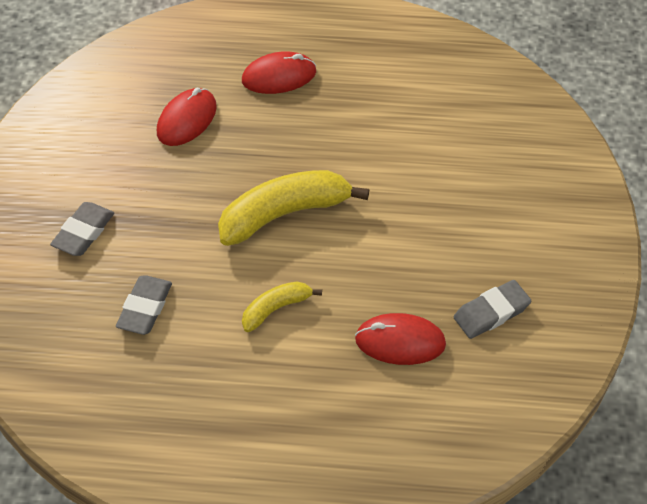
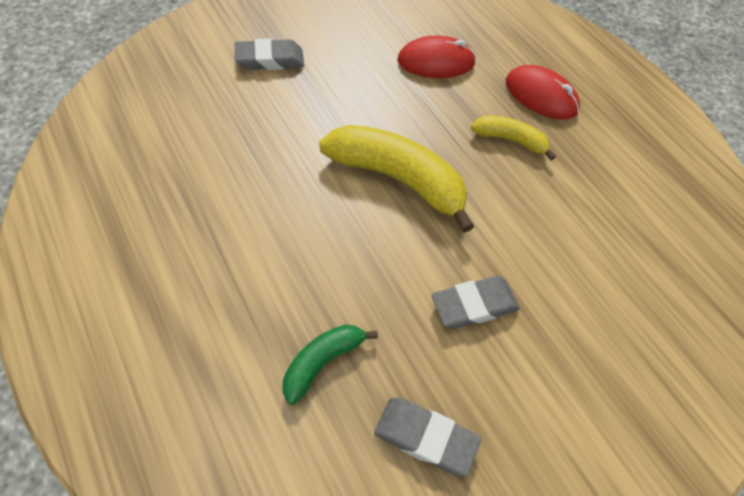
camera: 50 degrees right, 5 degrees up
(145, 308) = (222, 136): grey eraser -> grey eraser (474, 305)
(276, 309) = (287, 230): yellow banana -> yellow banana (510, 140)
(400, 341) = (322, 361): red mouse -> green banana

